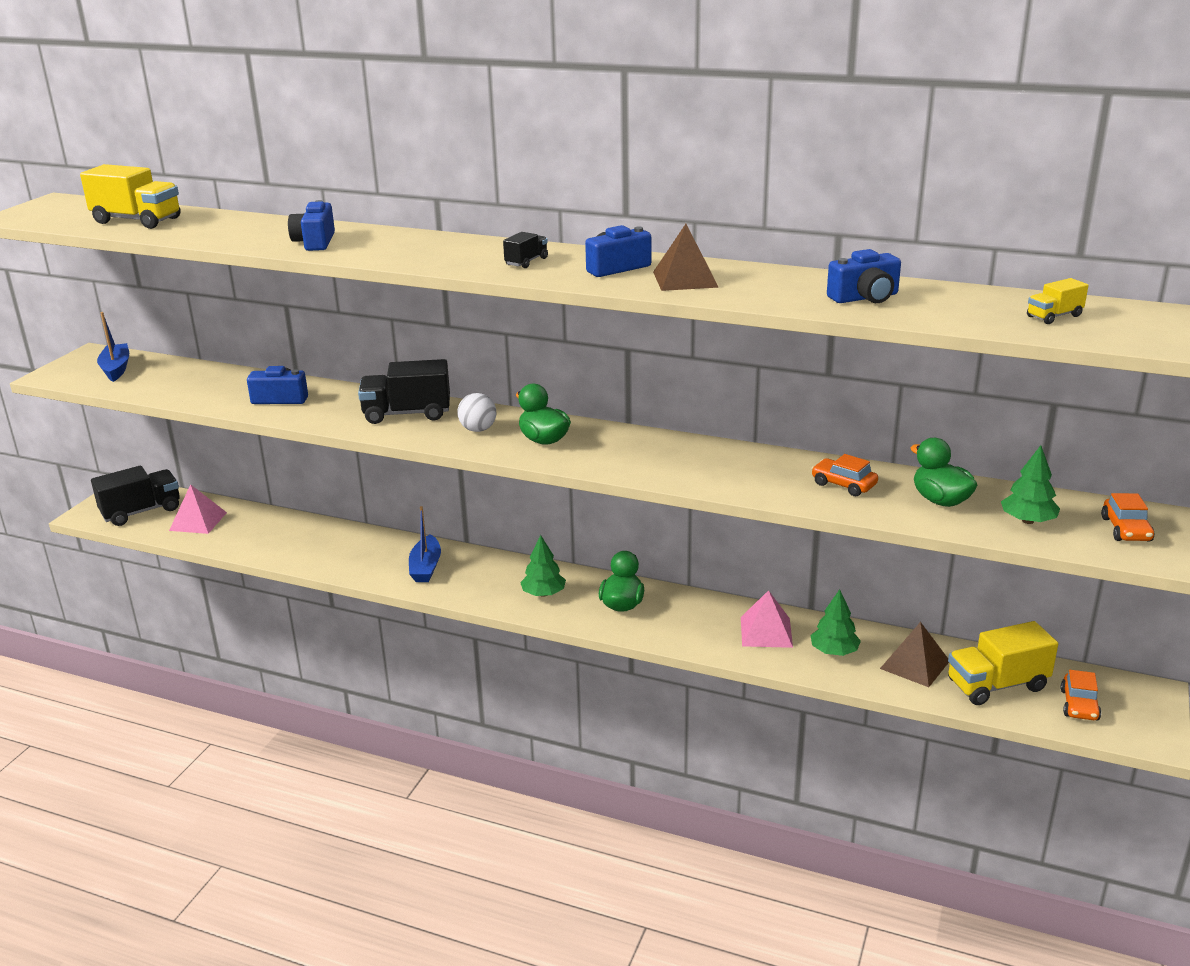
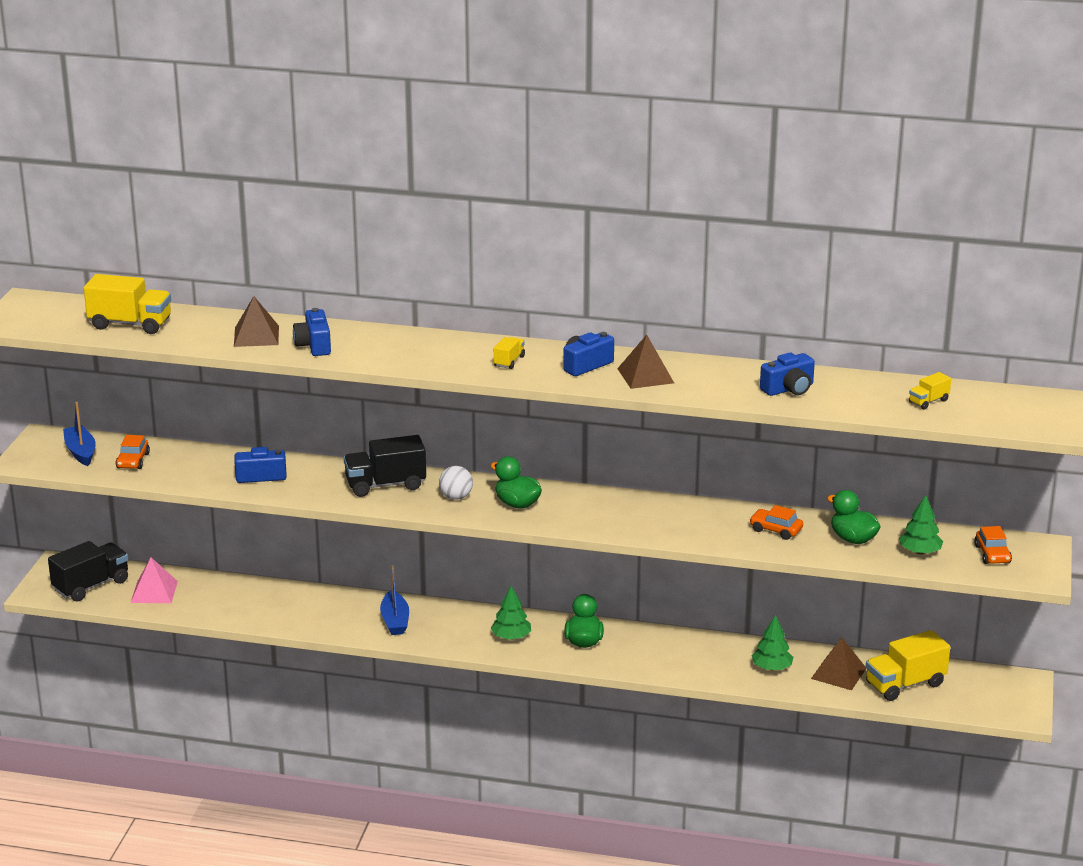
camera: 10 degrees left, 0 degrees up
(259, 233) = (256, 336): none -> brown pyramid
(526, 262) = (509, 361): black truck -> yellow truck
(766, 632) = (713, 656): pink pyramid -> none
(1079, 705) = (969, 694): orange car -> orange car (133, 461)

